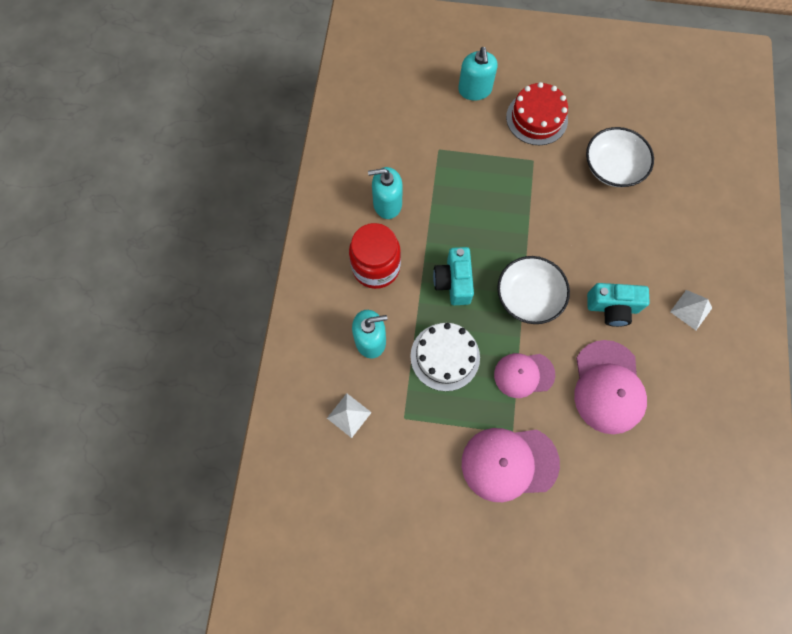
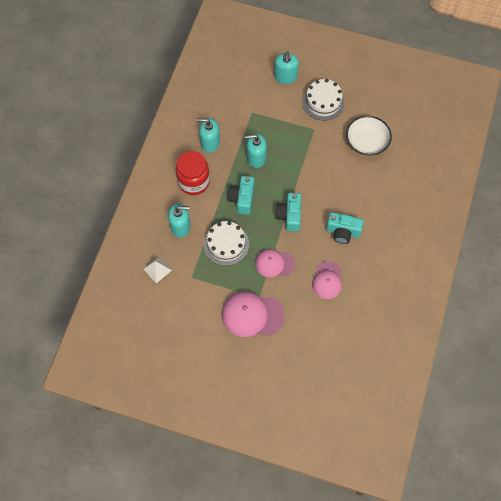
camera: 10 degrees right, 5 degrees down
(459, 215) = (256, 157): none -> turquoise soap dispenser
(529, 296) = (289, 216): white bowl -> turquoise camera
(536, 118) = (323, 102): red cake -> white cake
(608, 387) = (327, 280): pink cap -> pink cap, size x0.65
(691, 310) = (394, 241): white pyramid -> none

